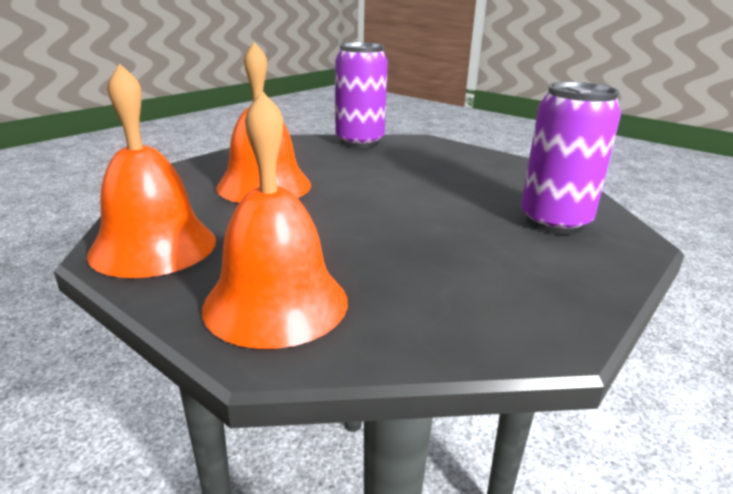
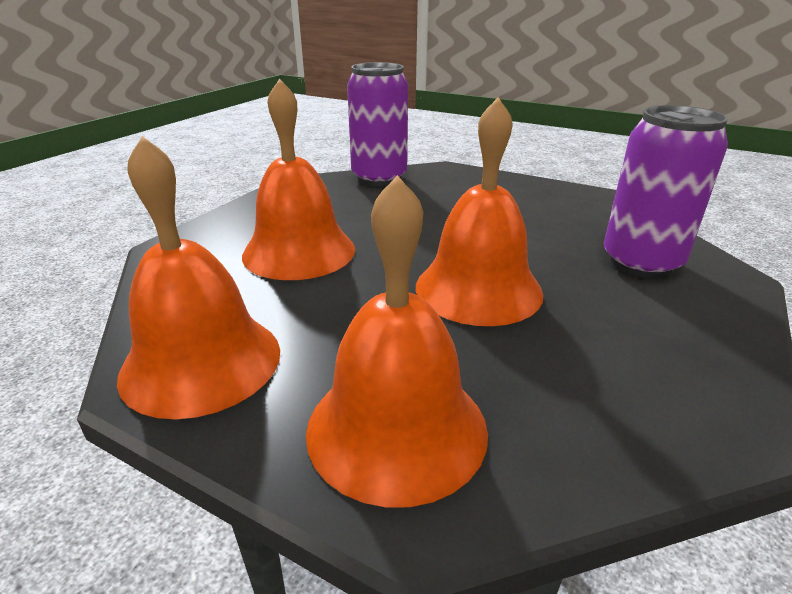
camera: 10 degrees left, 5 degrees up
(396, 225) = (478, 289): none -> orange bell

